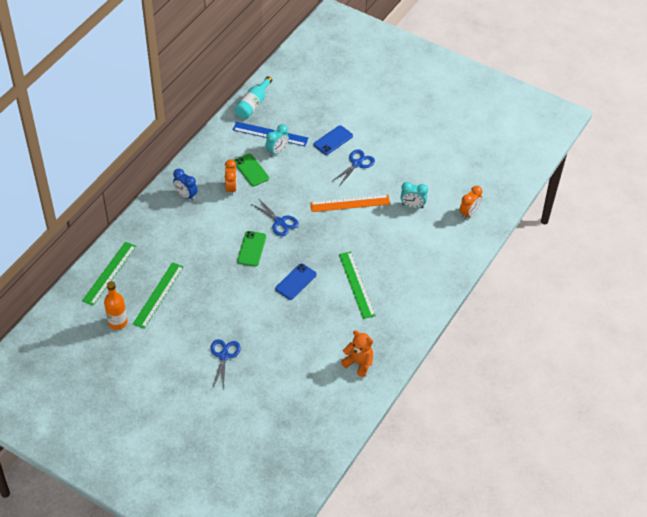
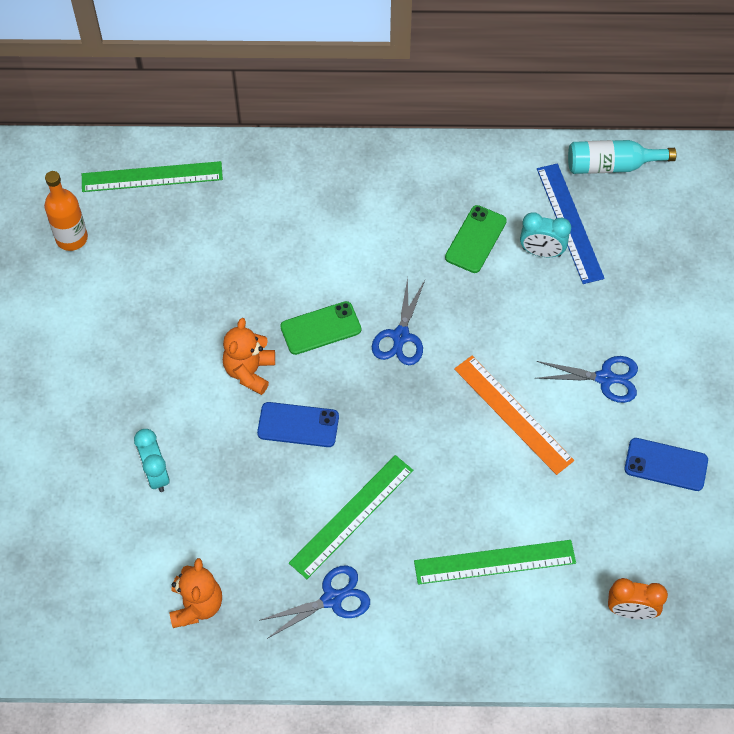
camera: 60 degrees right, 10 degrees up
(158, 295) = (152, 259): green ruler -> green ruler (494, 562)
(186, 195) = (361, 185): blue clock -> none
(224, 356) = (94, 407): blue scissors -> blue scissors (332, 599)
(231, 188) = (419, 234): orange clock -> none
(253, 286) = (249, 371): none -> orange teddy bear
(333, 140) = (627, 316): blue phone -> blue phone (666, 465)
(412, 206) = (578, 511): turquoise clock -> turquoise clock (156, 474)

